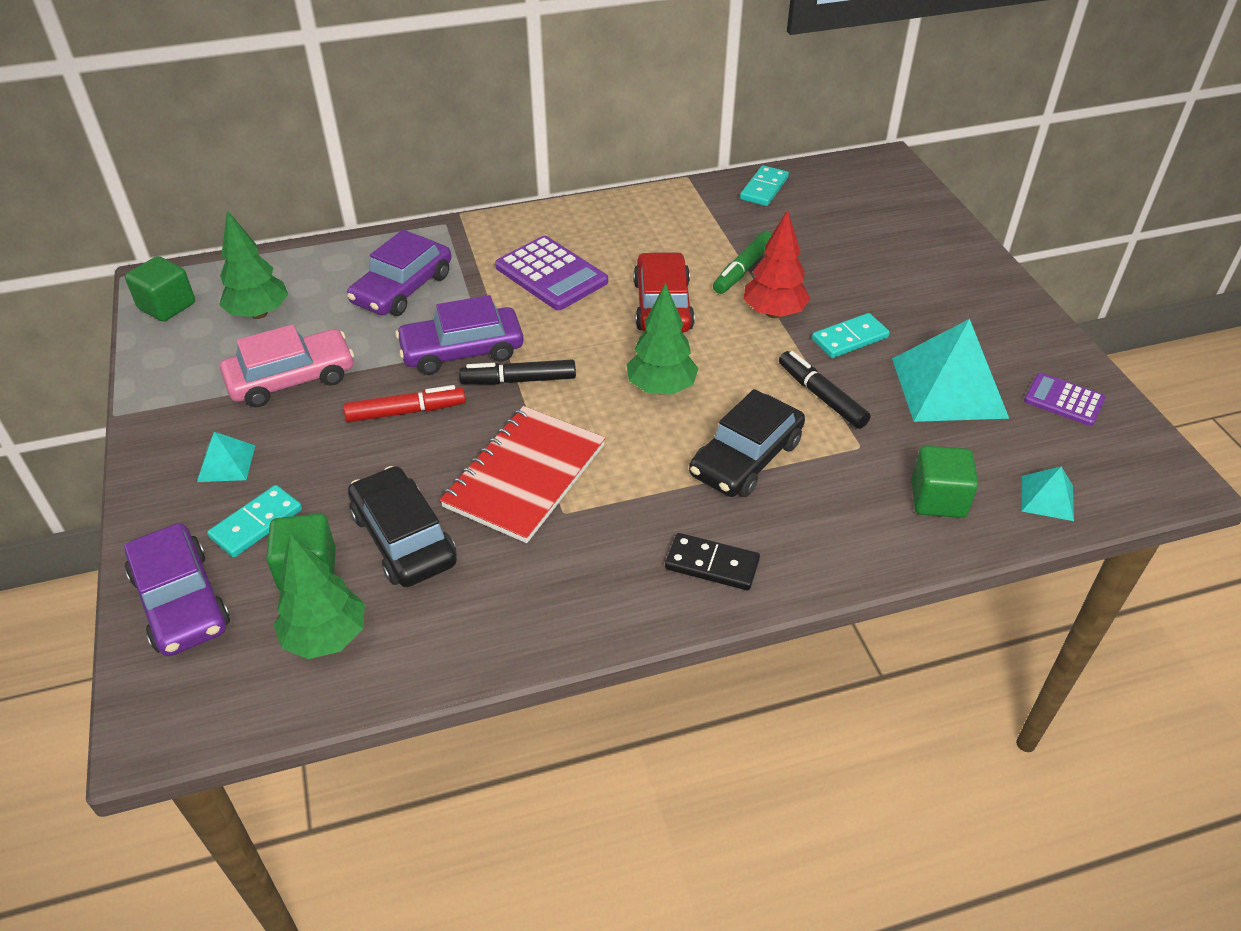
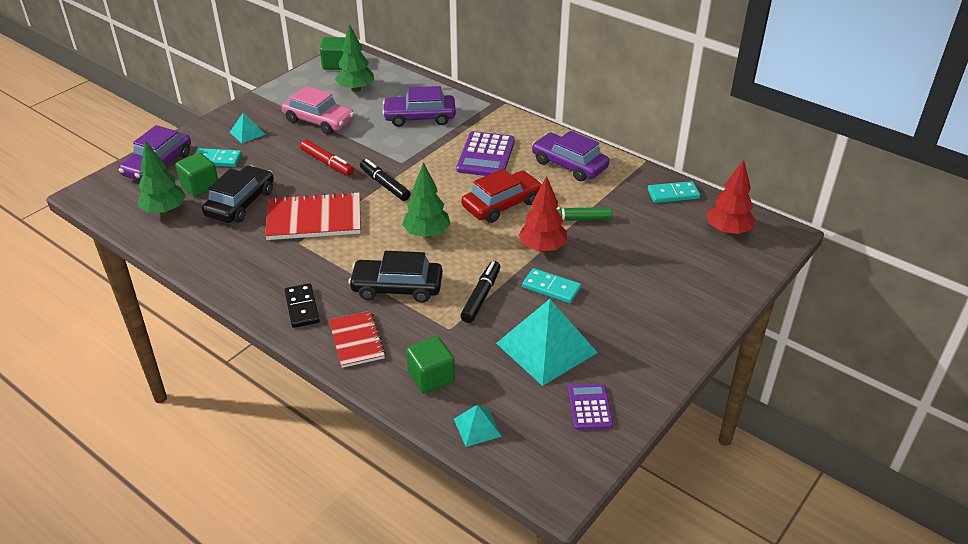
camera: 55 degrees right, 5 degrees down
(462, 351) = (390, 157): purple car -> purple car (569, 165)
(822, 538) = (356, 340): none -> red notebook
(855, 187) = (727, 231): none -> red tree

